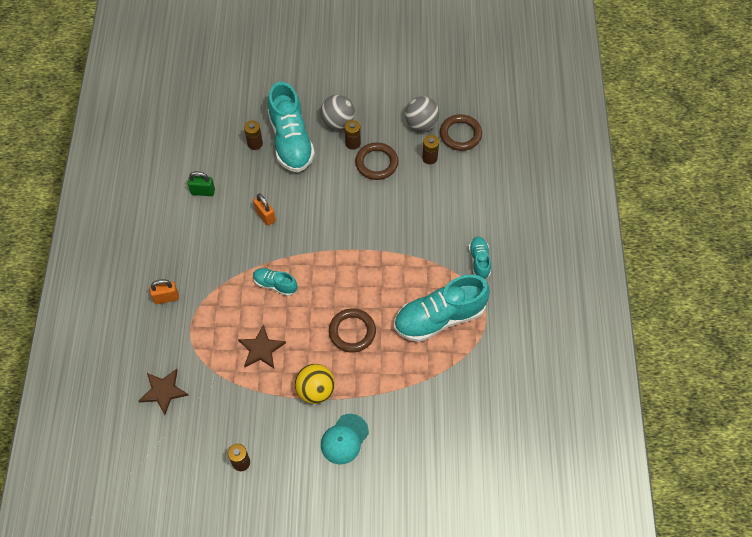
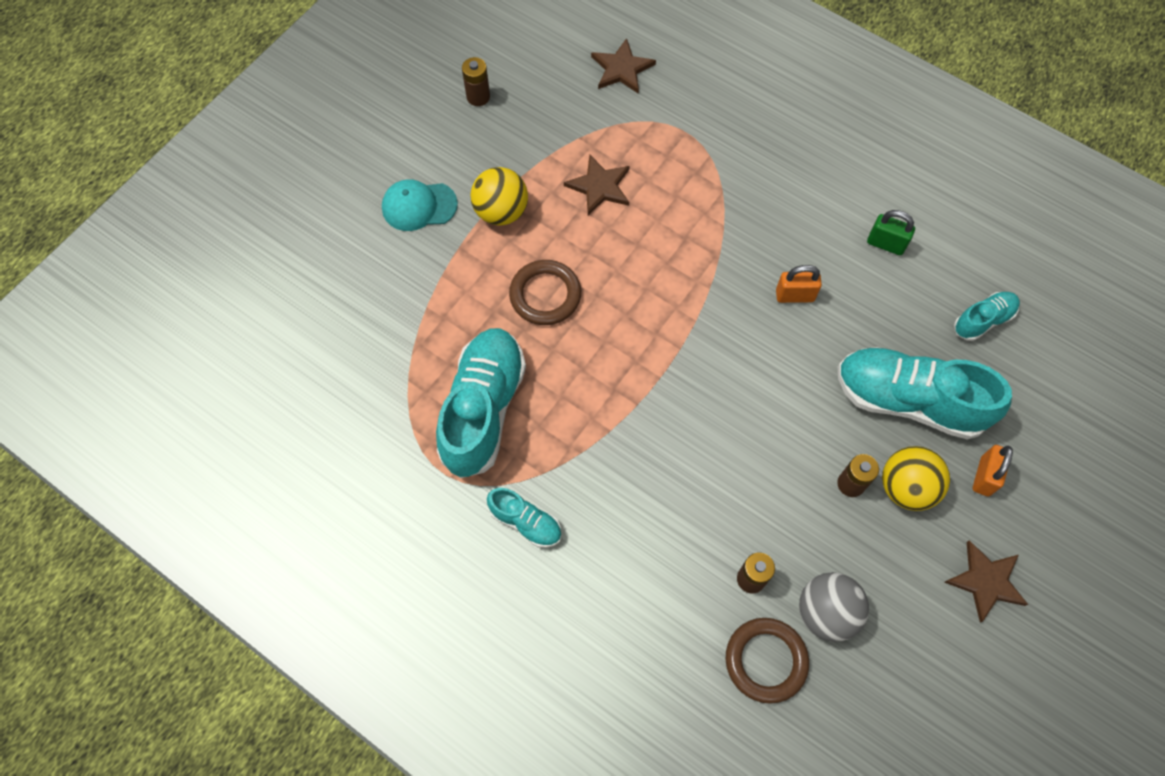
camera: 125 degrees right, 5 degrees up
(166, 298) = (745, 127): orange padlock -> orange padlock (984, 476)
(203, 192) = (885, 244): green padlock -> green padlock turned 75 degrees clockwise
(255, 143) = (933, 350): brown battery -> none
(275, 285) = (678, 249): turquoise shoe -> turquoise shoe (983, 320)
(338, 122) = (906, 487): grey ball -> yellow ball
(344, 439) = (419, 206): turquoise cap -> turquoise cap turned 75 degrees counterclockwise
(359, 76) = (986, 581): none -> brown star
(376, 163) = (791, 494): brown ring -> none

